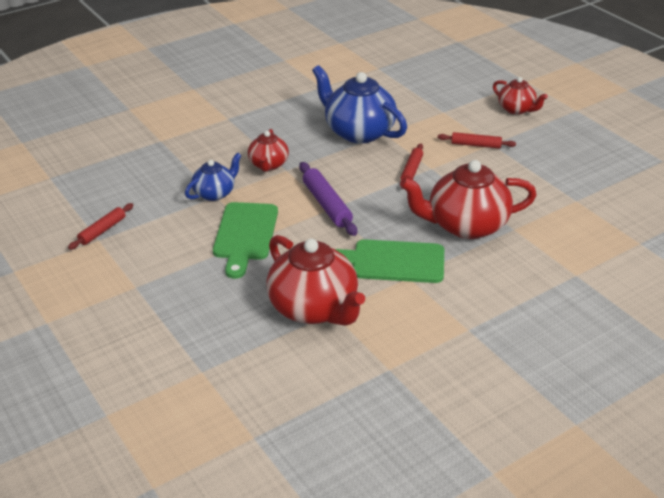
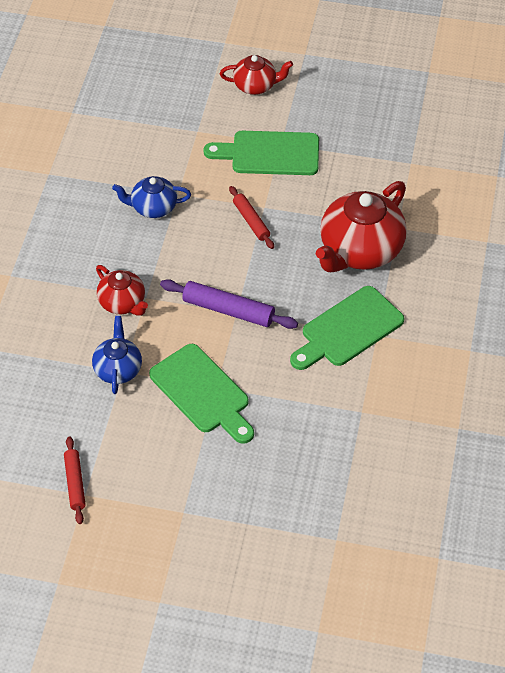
camera: 45 degrees left, 15 degrees up
(314, 308) = (345, 419): red teapot -> none
(358, 132) = (153, 207): blue teapot -> blue teapot, size x0.55
(476, 145) = (270, 154): red rolling pin -> green cutting board

